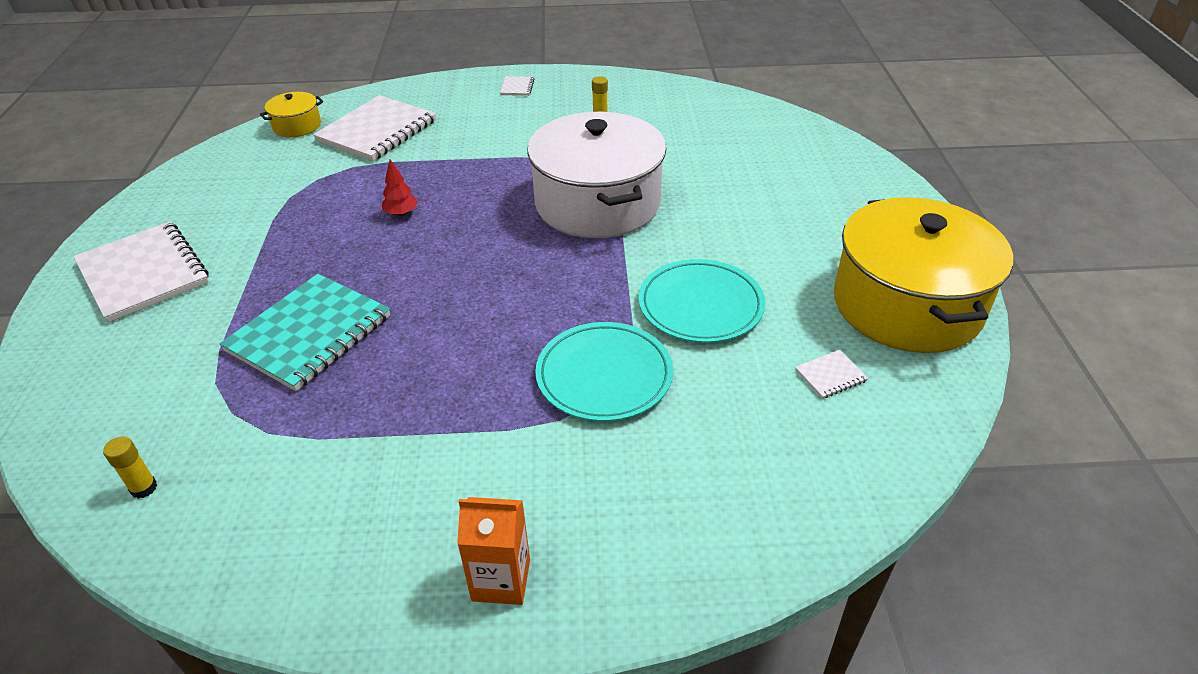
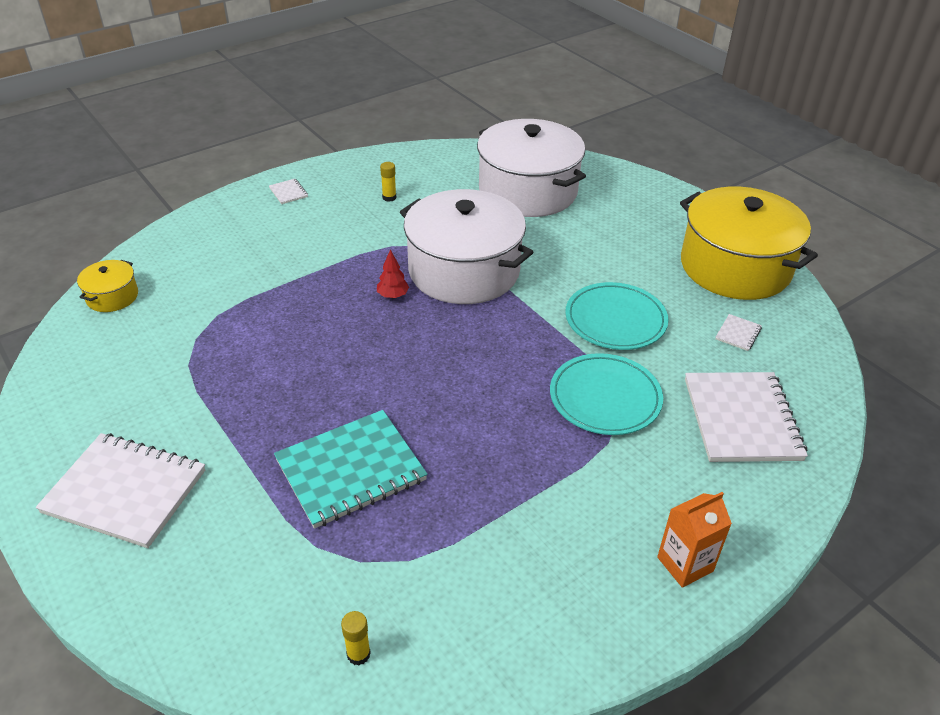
camera: 35 degrees left, 0 degrees up
(309, 334) = (350, 470): turquoise notebook -> turquoise notebook turned 60 degrees clockwise
(377, 131) = (202, 274): white notebook -> white notebook (741, 419)
(401, 213) = (312, 339): red tree -> red tree (393, 296)
(744, 151) = (528, 191): none -> white pot

